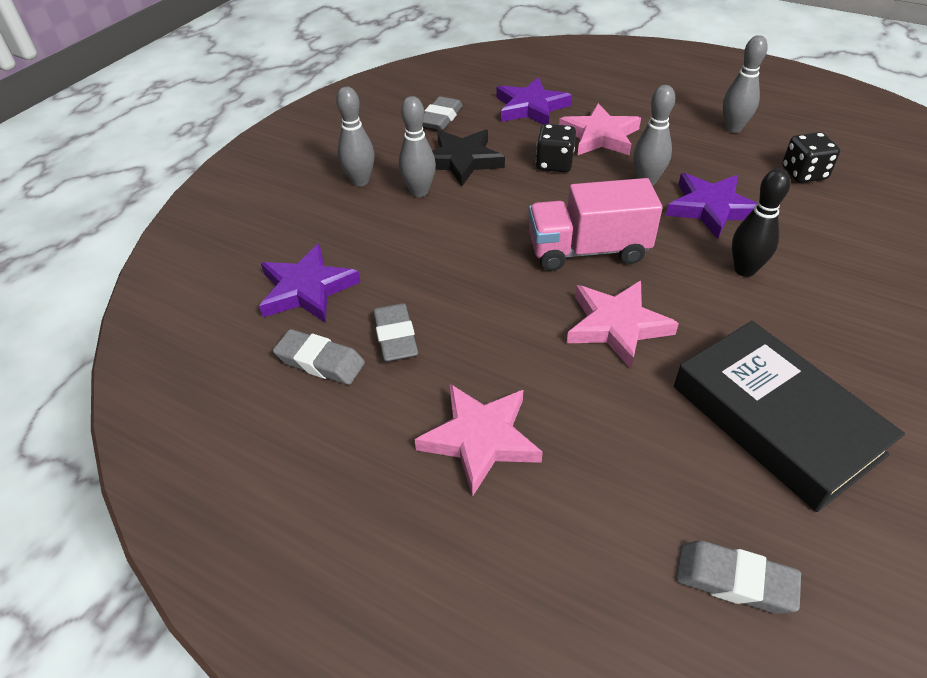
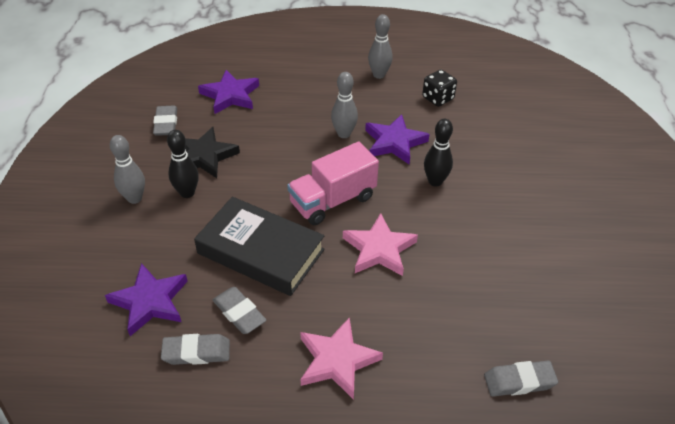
camera: 30 degrees left, 0 degrees up
(419, 192) = (187, 193): grey bowling pin -> black bowling pin
(554, 164) = (274, 139): black dice -> none
(600, 136) = (293, 106): pink star -> none
(775, 419) = (497, 276): black book -> black book (261, 251)

